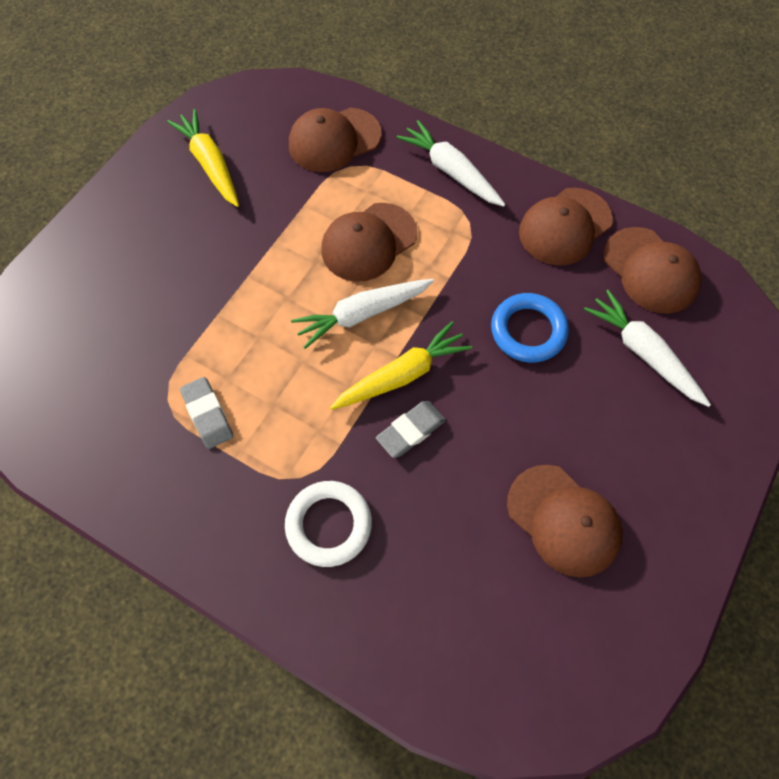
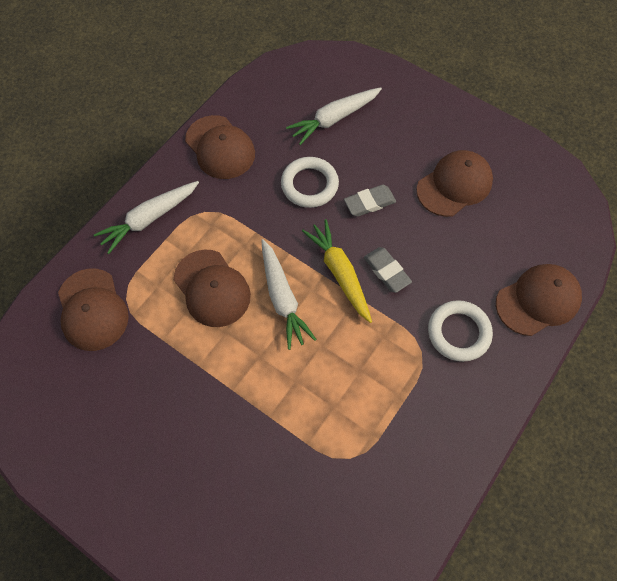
camera: 85 degrees left, 0 degrees up
(208, 415) = (365, 423): grey eraser -> grey eraser (369, 203)
(210, 164) = (96, 425): yellow carrot -> none
(528, 331) = (309, 185): blue ring -> white ring
(650, 270) = (267, 102): brown cap -> brown cap (538, 300)

